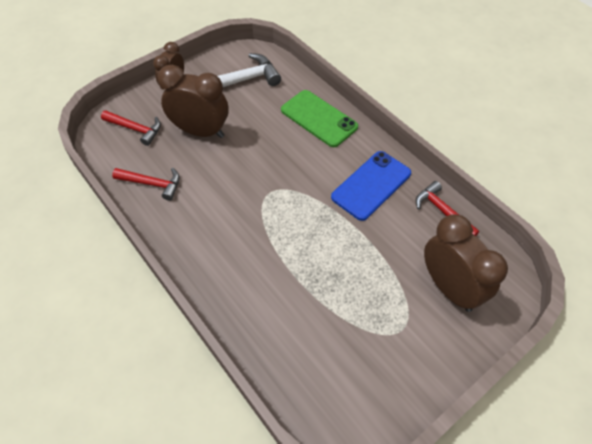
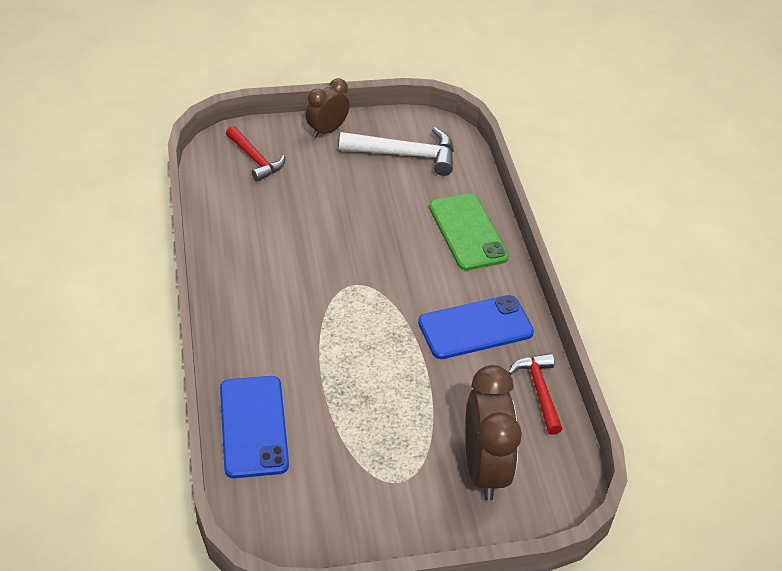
camera: 25 degrees right, 10 degrees down
(152, 184) = (236, 222): red hammer -> none
(201, 131) = (323, 190): brown clock -> none
(272, 342) = (253, 426): none -> blue phone

